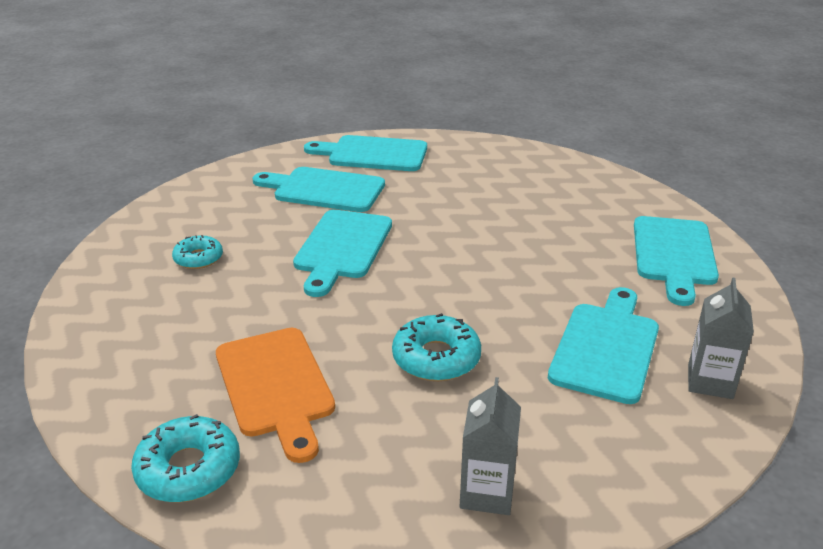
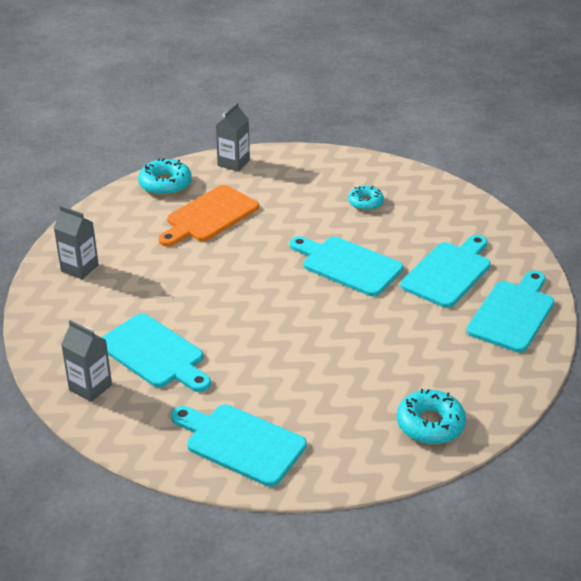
camera: 110 degrees right, 5 degrees up
(102, 402) = (233, 163): none -> grey carton
(275, 386) = (209, 216): orange cutting board -> orange cutting board turned 45 degrees counterclockwise
(436, 358) = (194, 278): turquoise donut -> turquoise donut (430, 424)

